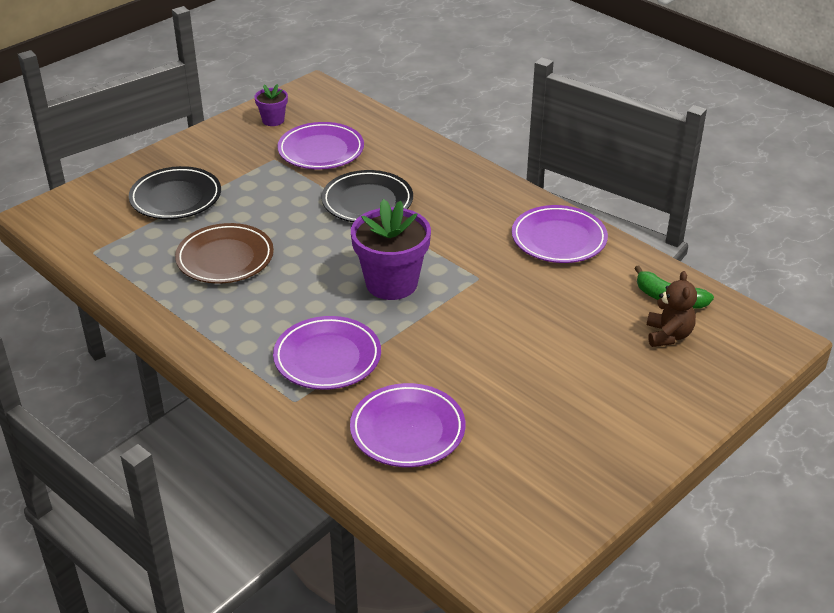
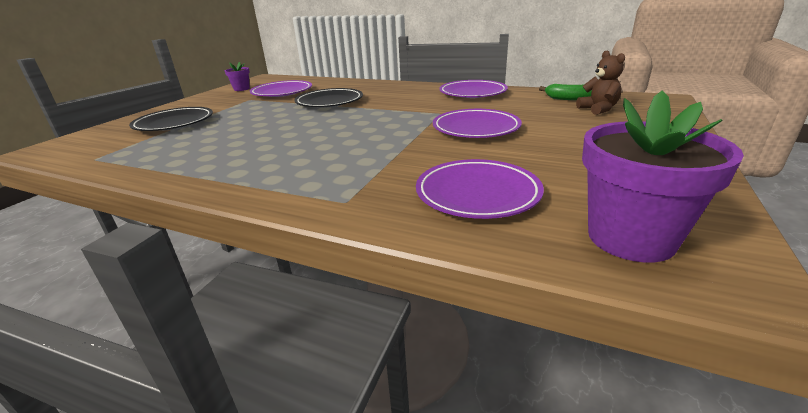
camera: 20 degrees left, 10 degrees down
(225, 258) = (228, 140): brown plate -> none
(327, 357) = (357, 169): purple plate -> purple plate (476, 128)
(391, 283) = (378, 126): purple flower pot -> purple flower pot (630, 238)

